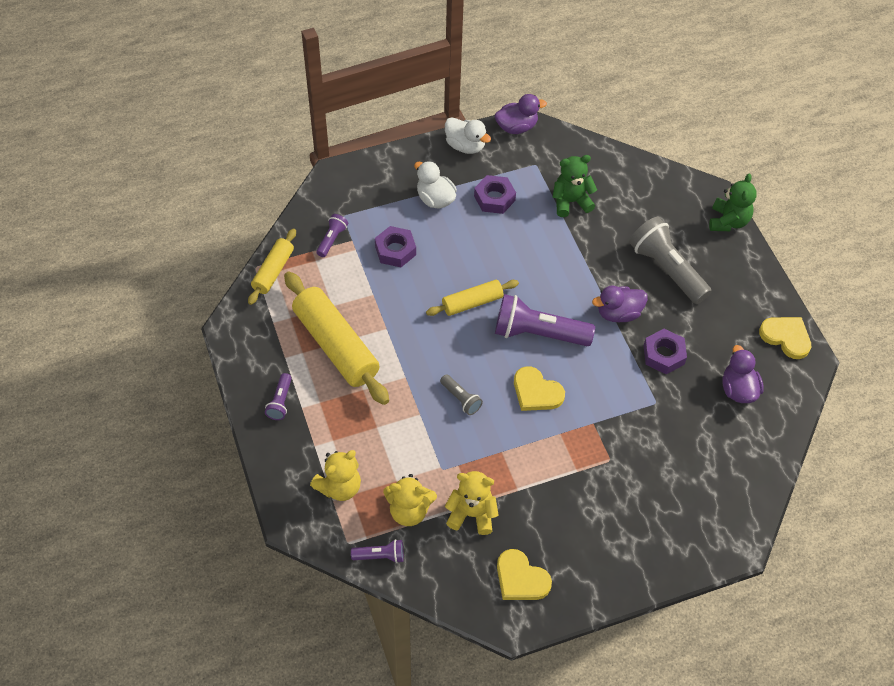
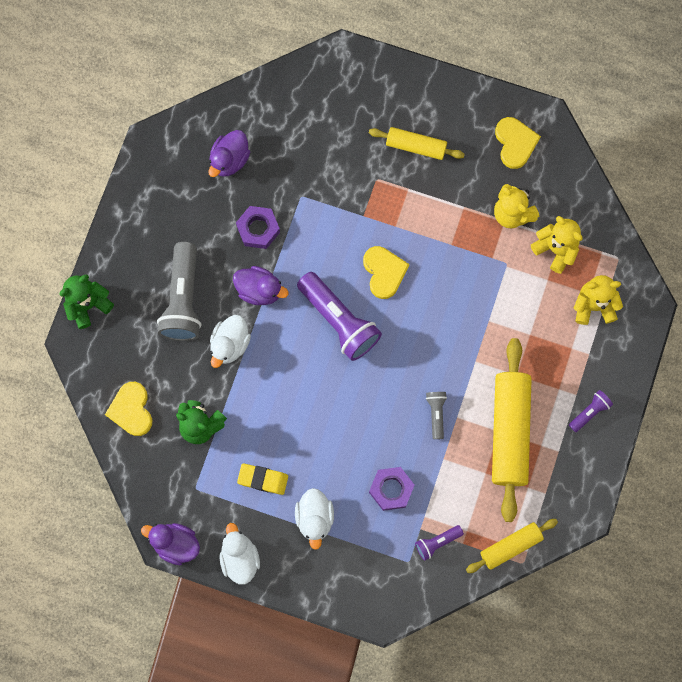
camera: 140 degrees left, 20 degrees up
(380, 556) = (602, 231): purple flashlight -> none
(461, 399) = (447, 310): grey flashlight -> grey flashlight (436, 414)
(472, 303) = (368, 388): yellow rolling pin -> yellow rolling pin (416, 146)
(494, 198) = (263, 479): purple nut -> yellow eraser
(602, 263) = (230, 344): none -> white duck
(786, 337) = (150, 172): yellow heart -> yellow heart (131, 410)

